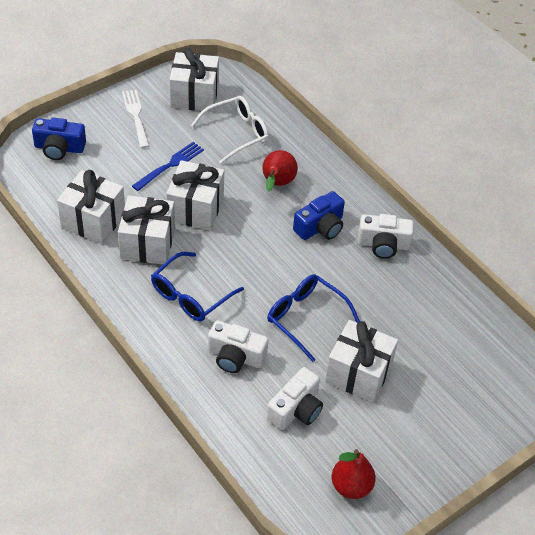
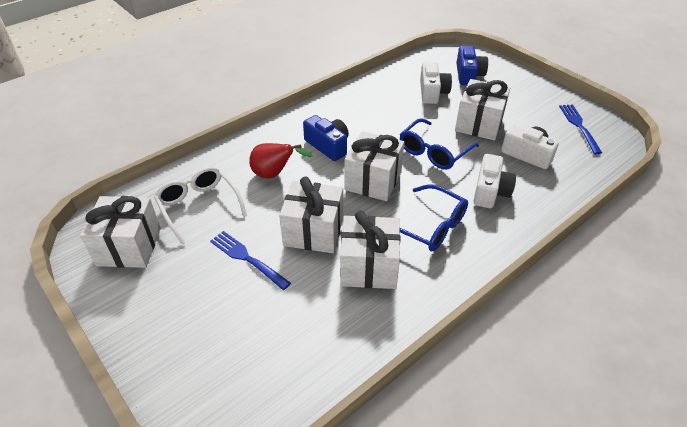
camera: 90 degrees left, 5 degrees down
(59, 148) = (211, 382): blue camera -> blue camera (468, 75)
(93, 221) = (341, 322): white gift -> white gift (373, 181)
(136, 117) = (158, 300): white fork -> none
(351, 486) = (579, 127): red pear -> blue fork
(383, 244) = (343, 112): white camera -> white camera (432, 92)

